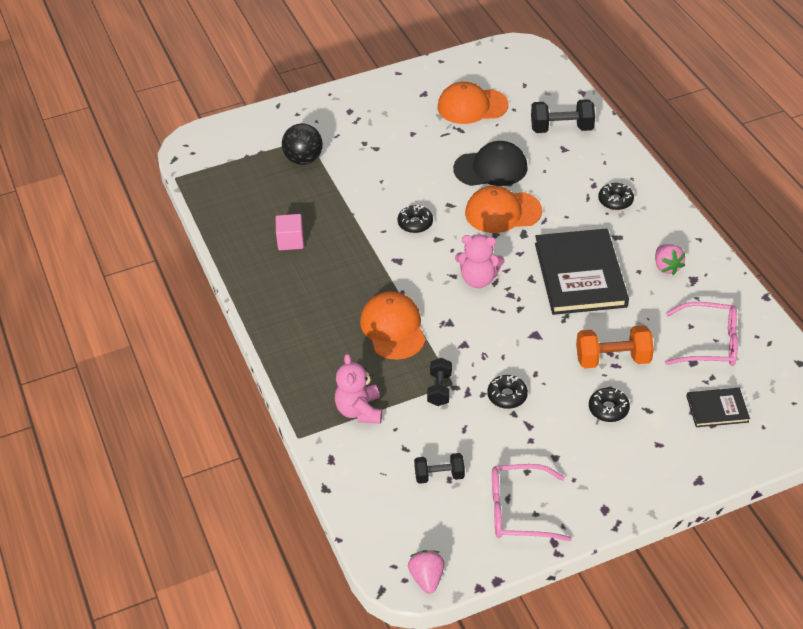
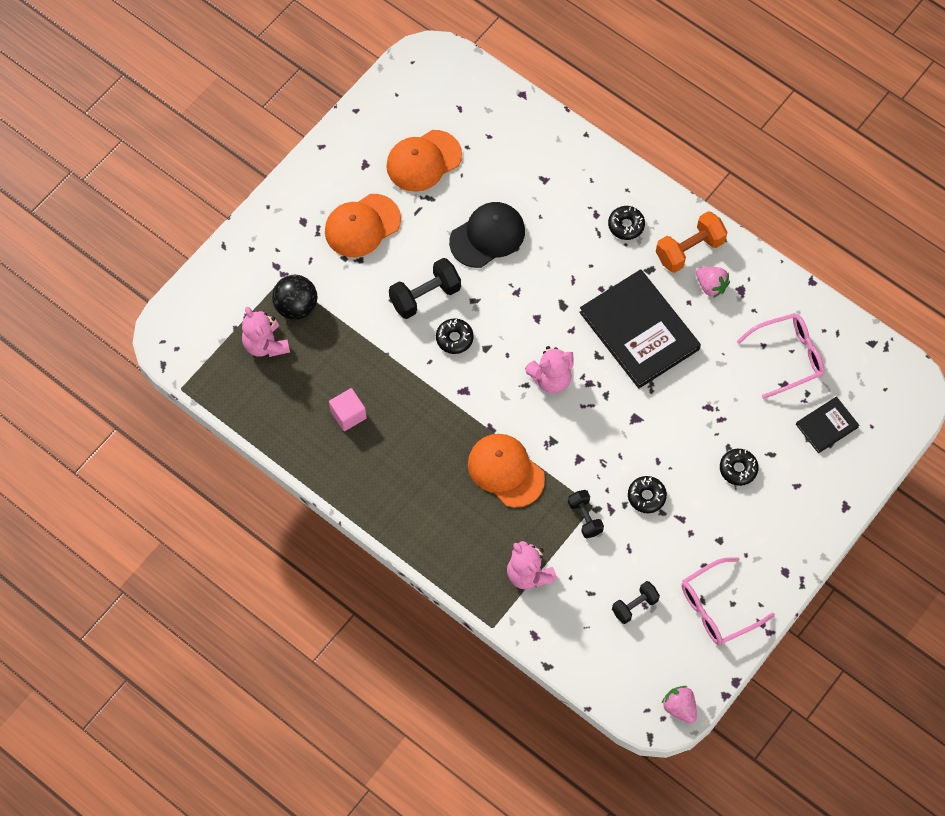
camera: 30 degrees left, 20 degrees up
(261, 174) = (265, 344): none -> pink teddy bear
(502, 212) = (529, 287): orange cap -> orange cap (362, 226)
(561, 128) = (528, 153): black dumbbell -> black dumbbell (425, 296)
(612, 359) = (715, 414): orange dumbbell -> orange dumbbell (689, 250)

